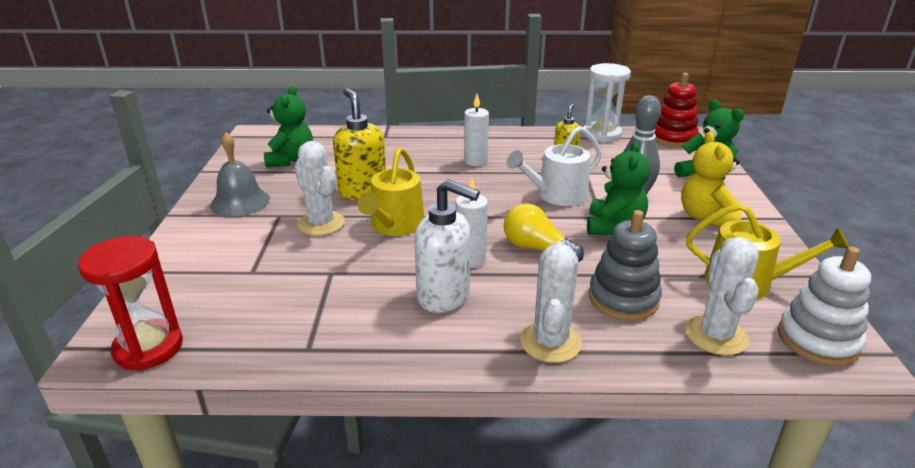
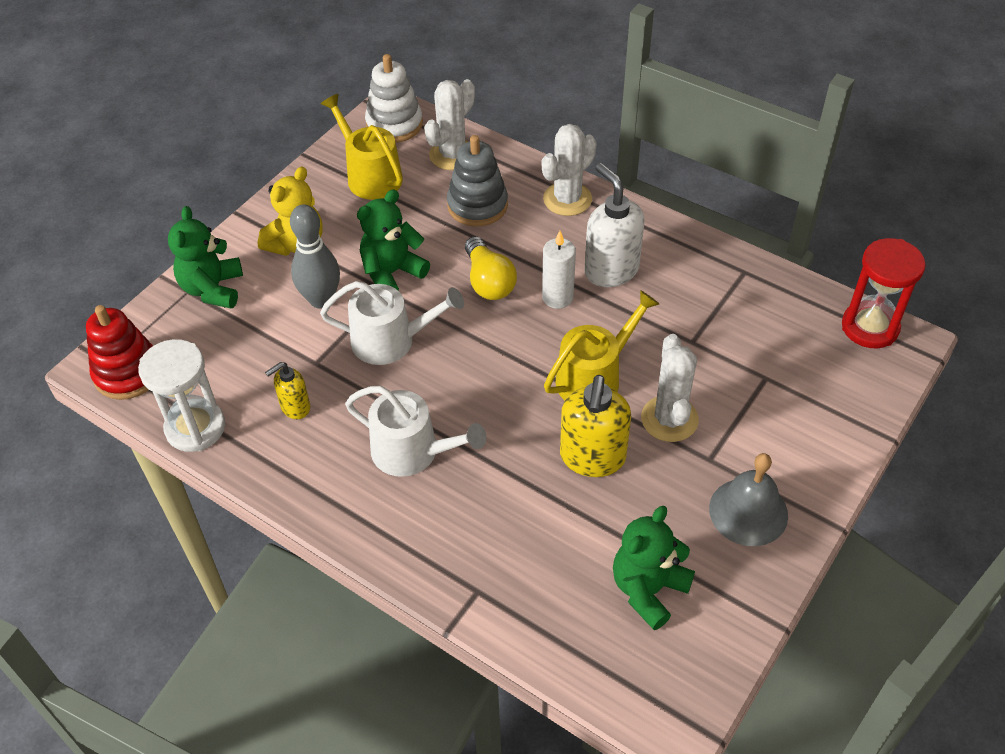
camera: 145 degrees left, 20 degrees up
(475, 161) = (412, 452): white candle -> white watering can

